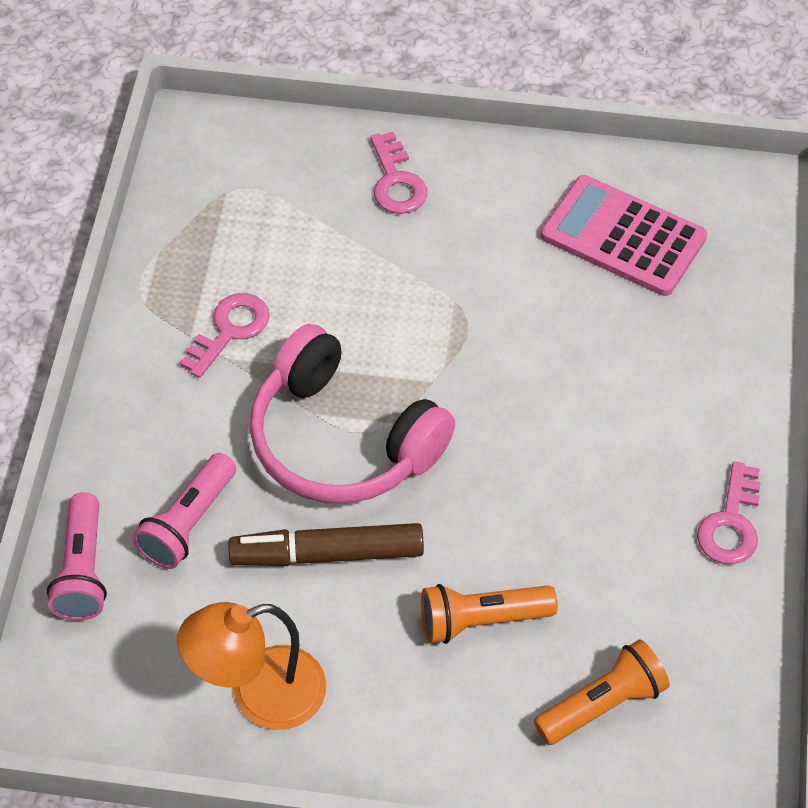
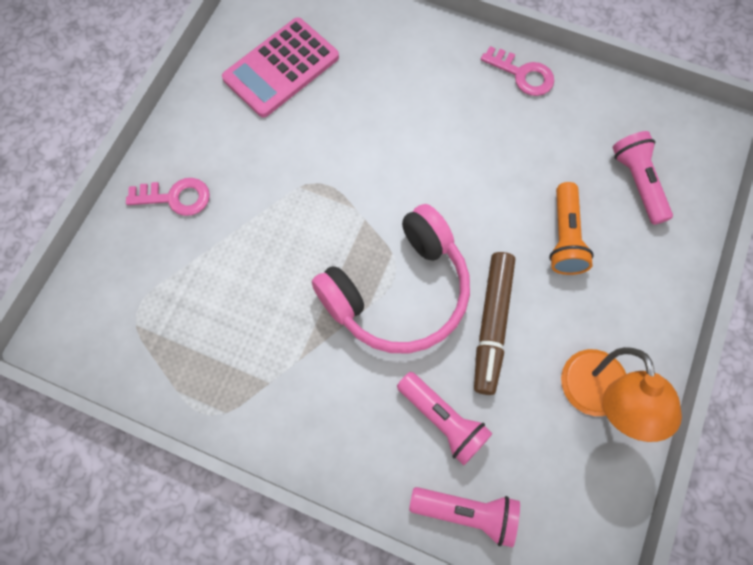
camera: 75 degrees left, 15 degrees up
(230, 330) = (274, 351): pink key -> none
(602, 704) = (637, 182): orange flashlight -> pink flashlight

